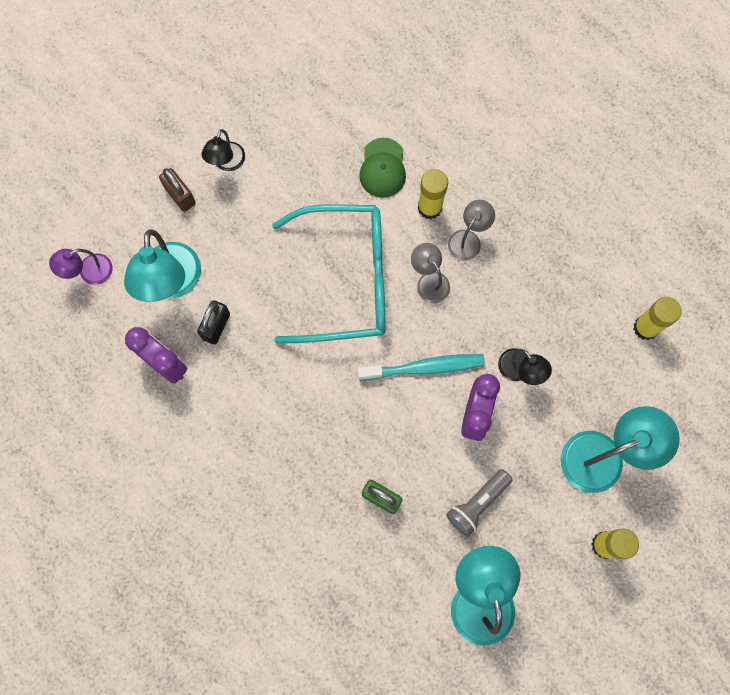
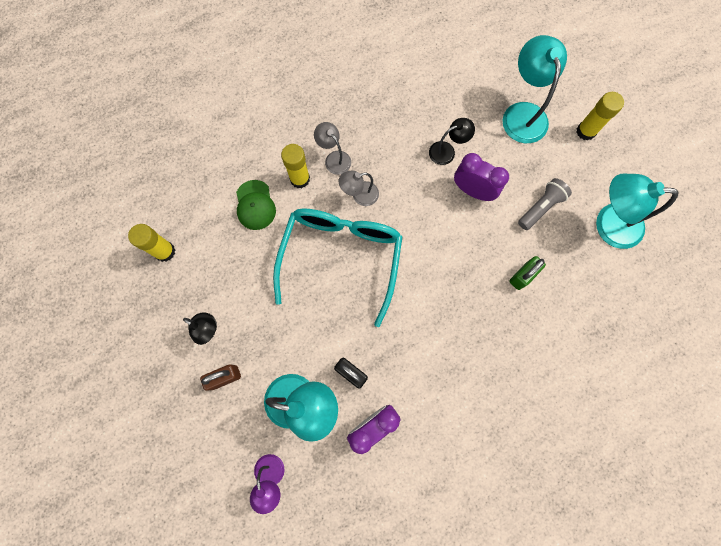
camera: 75 degrees left, 0 degrees up
(383, 168) = (255, 205): green cap -> green cap turned 60 degrees clockwise
(424, 368) = (428, 217): turquoise toothbrush -> none
(477, 503) = (540, 208): grey flashlight -> grey flashlight turned 105 degrees counterclockwise
(645, 328) = (436, 60): yellow glue stick -> yellow glue stick (165, 251)

